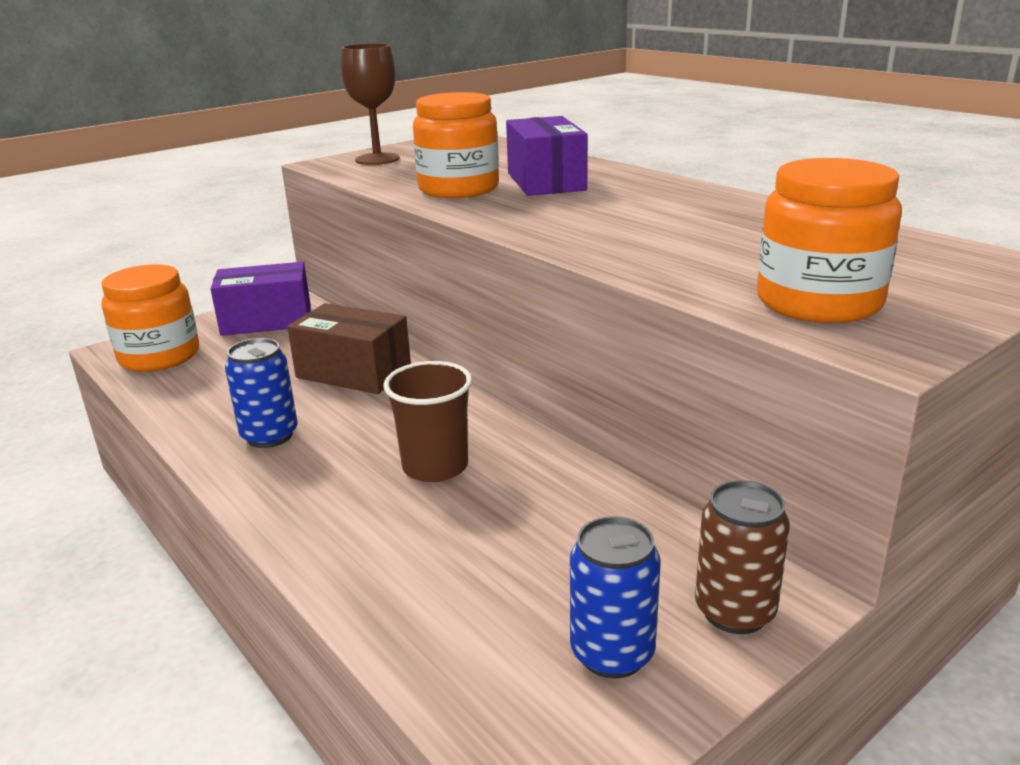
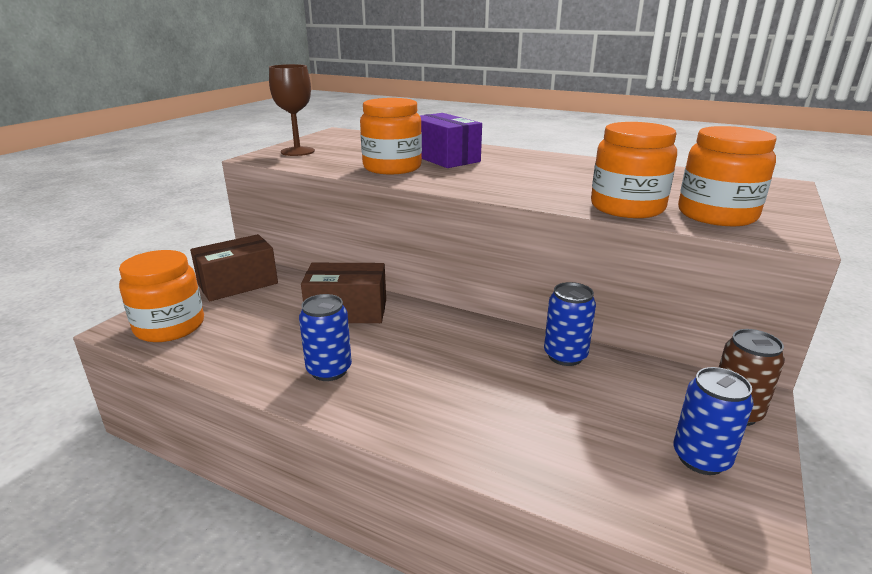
camera: 25 degrees left, 0 degrees up
(267, 321) = (238, 284): purple box -> brown box
(435, 466) = (473, 365): brown cup -> none
(567, 481) = (565, 356): none -> blue can
(692, 275) = (627, 207): none -> orange jar

